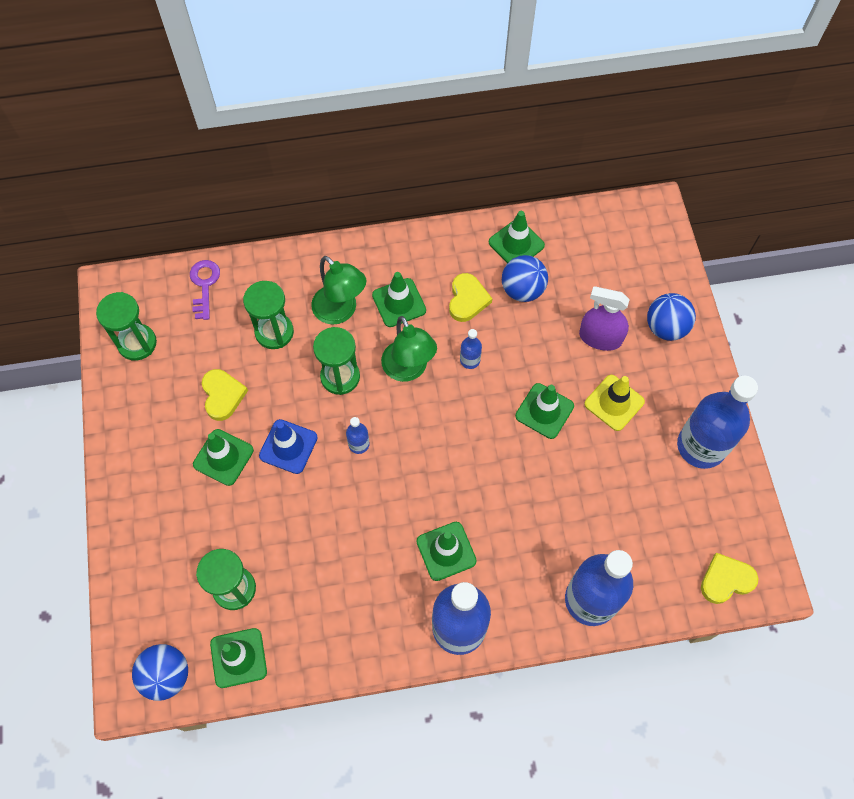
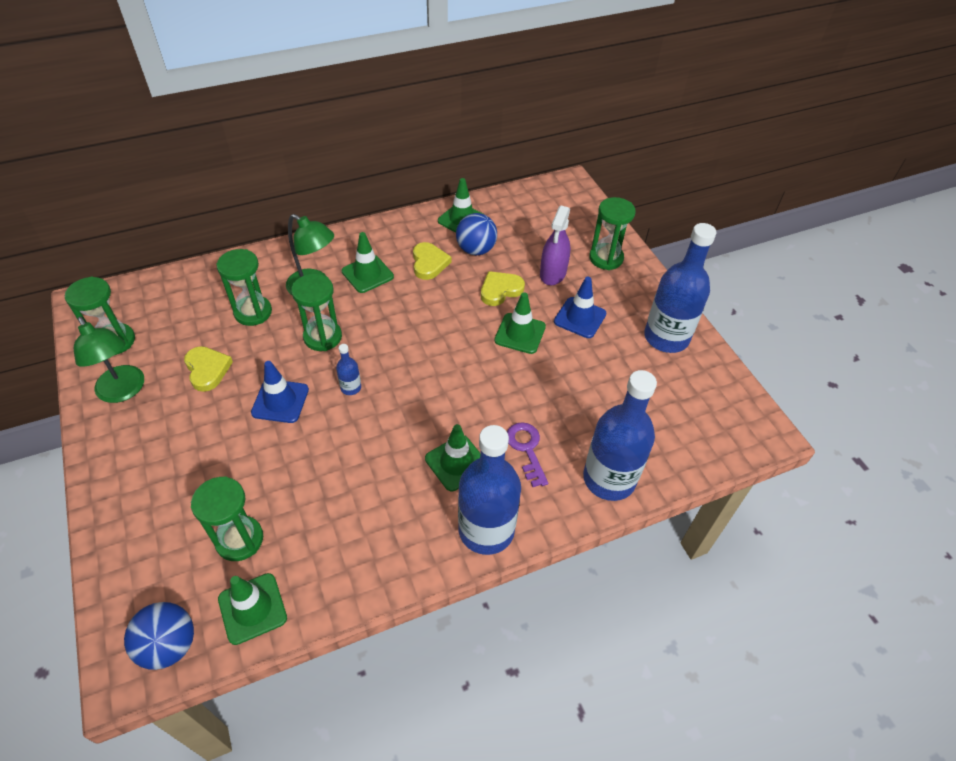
camera: 15 degrees left, 15 degrees down
(204, 285) = (180, 287): purple key -> purple key (526, 449)
(223, 457) = (214, 421): green traffic cone -> none
(408, 370) = (387, 322): green lamp -> green lamp (124, 391)
(470, 360) = (442, 306): blue bottle -> none
(600, 338) = (553, 273): purple spray bottle -> purple spray bottle turned 75 degrees counterclockwise
(614, 403) = (580, 318): yellow traffic cone -> blue traffic cone
(666, 327) = (606, 258): blue ball -> green hourglass
(726, 580) = (727, 438): yellow heart -> yellow heart (500, 290)

